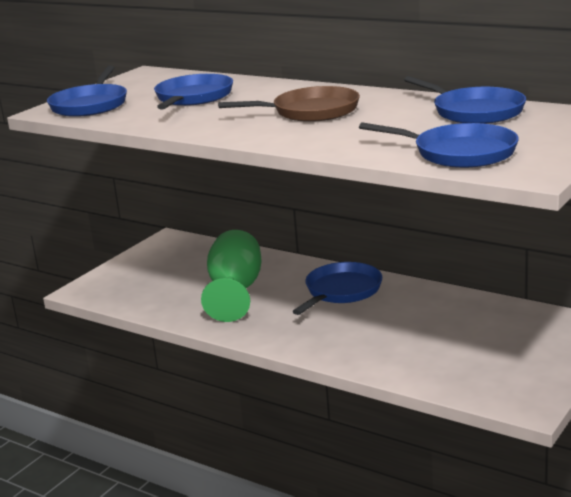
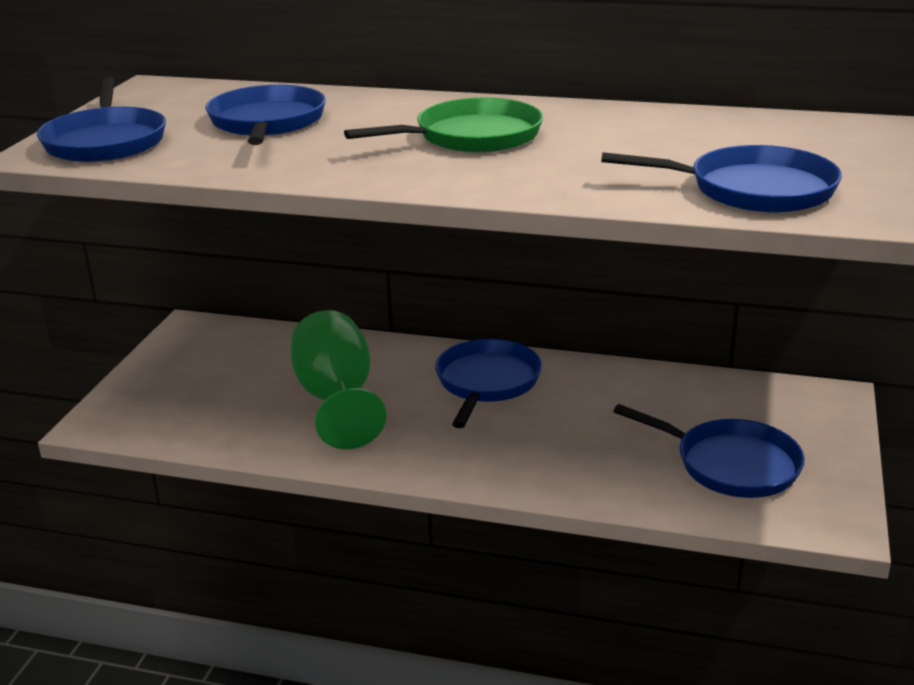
camera: 20 degrees left, 5 degrees up
(311, 111) = (472, 137): brown pan -> green pan
(475, 111) = (705, 126): blue pan -> blue pan (731, 464)

